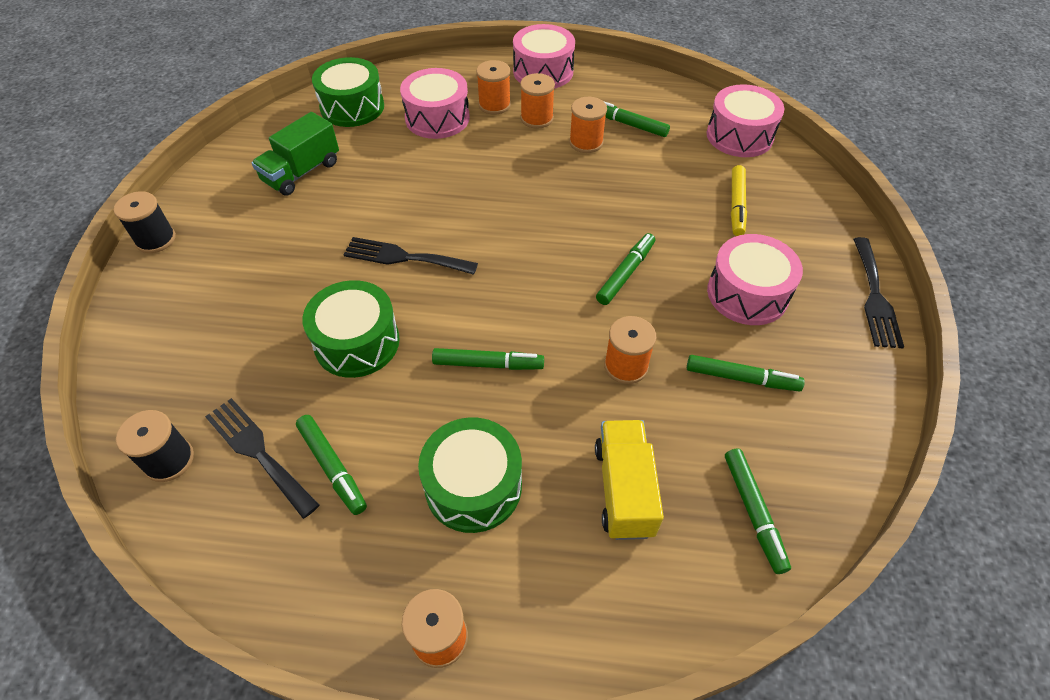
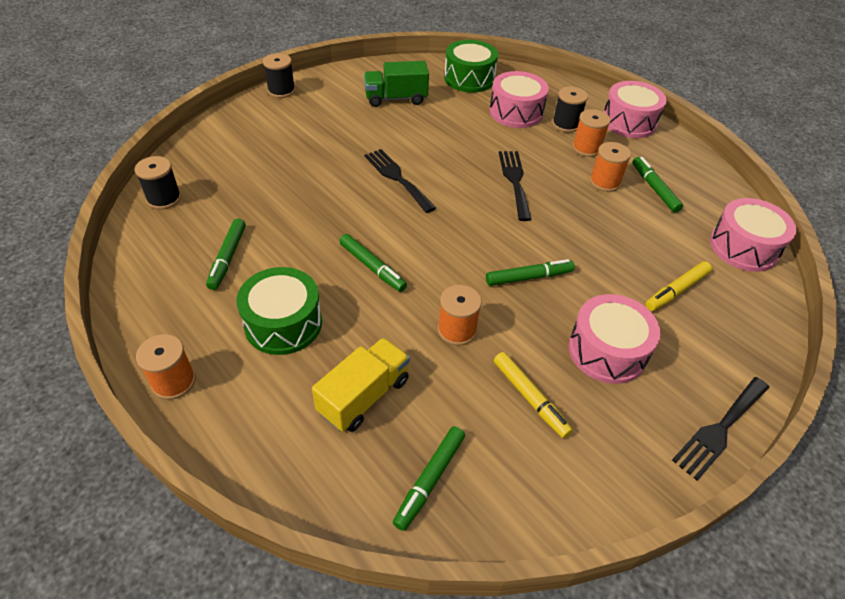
camera: 40 degrees right, 5 degrees down
(258, 452) = (204, 224): black fork -> black fork (514, 181)
(357, 342) = (316, 205): green drum -> none
(494, 105) = (566, 124): orange spool -> black spool
(741, 378) = (530, 398): green marker -> yellow marker

